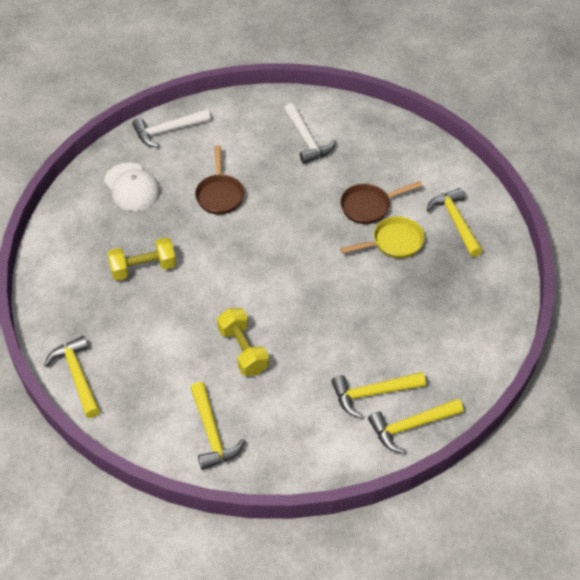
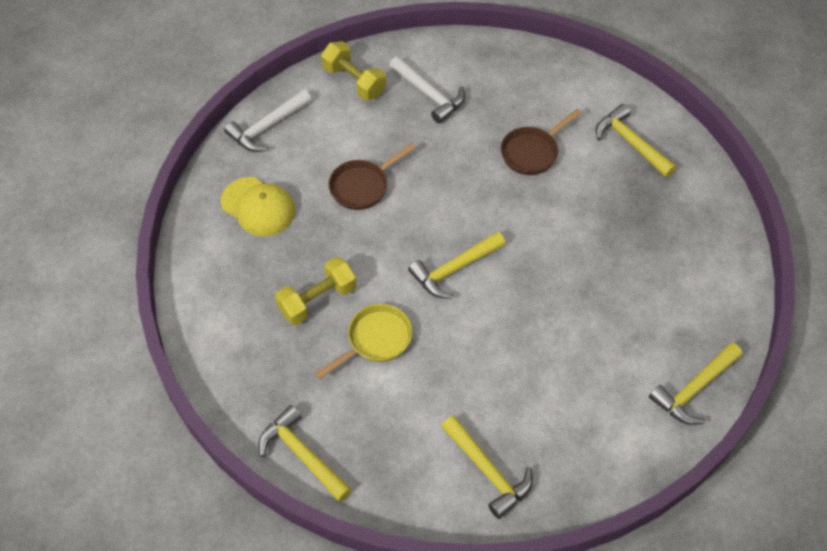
camera: 20 degrees left, 5 degrees up
(132, 187) = (258, 207): white cap -> yellow cap
(220, 194) = (363, 186): brown pan -> brown pan turned 75 degrees clockwise
(243, 350) = (475, 362): yellow dumbbell -> yellow dumbbell (354, 81)
(372, 393) = (637, 365): yellow hammer -> yellow hammer (454, 269)
(393, 242) = (577, 186): yellow pan -> yellow pan (375, 340)

